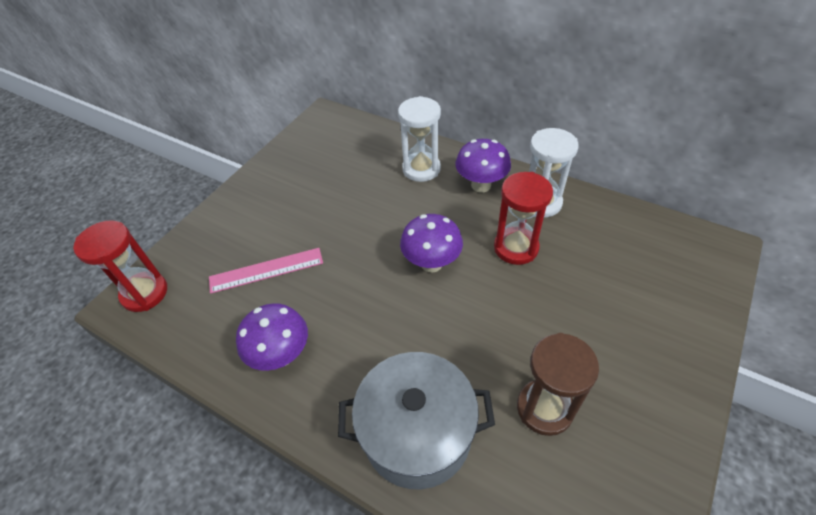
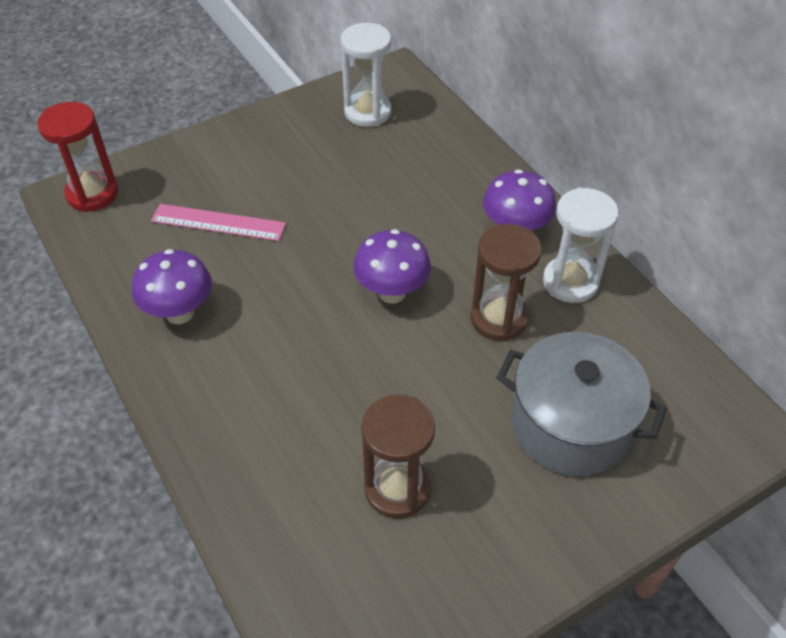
camera: 25 degrees right, 0 degrees up
(417, 433) = (256, 446): grey pot -> grey pot (570, 425)
(421, 169) = (460, 183): white hourglass -> white hourglass (367, 112)
(516, 247) = (499, 318): red hourglass -> brown hourglass

